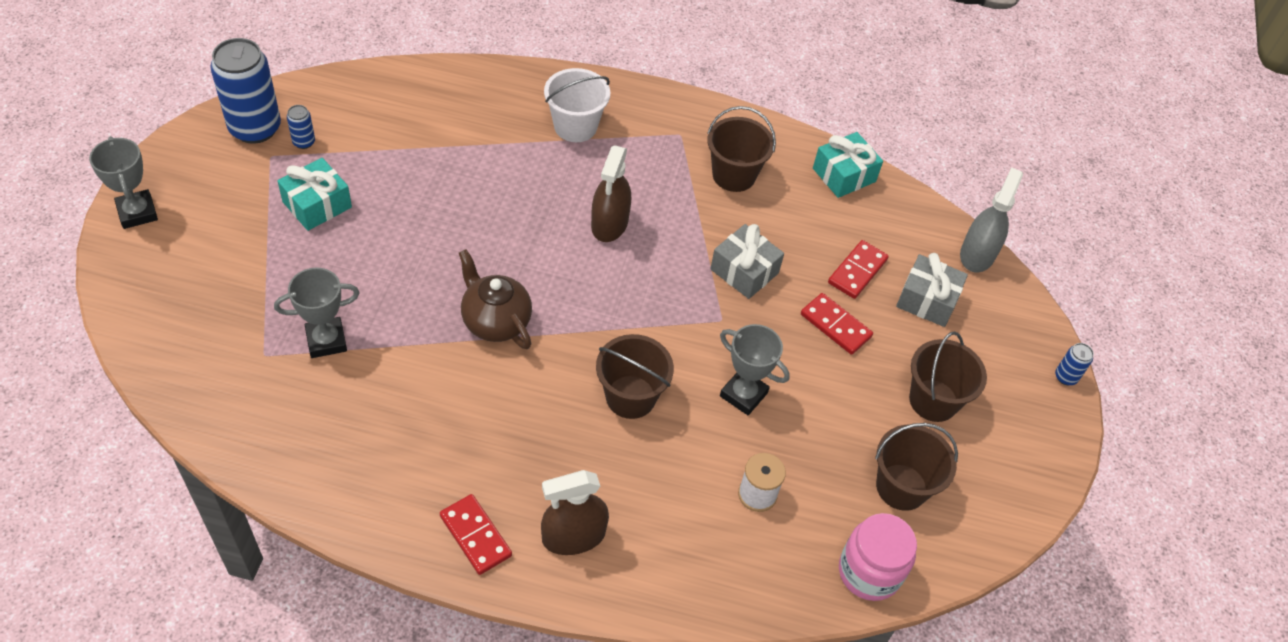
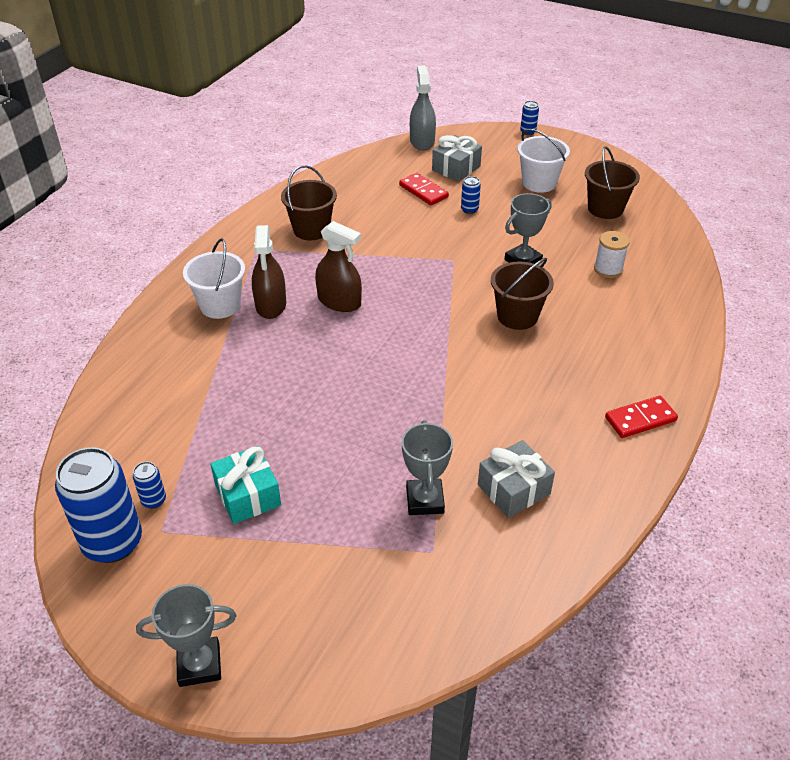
camera: 70 degrees left, 10 degrees down
(495, 321) = (427, 382): brown teapot -> none
(573, 536) = (641, 364): brown spray bottle -> brown spray bottle (271, 305)
(744, 271) = (409, 241): grey gift -> grey gift (513, 489)
(835, 325) = (469, 209): red domino -> blue can
(844, 175) = (331, 179): turquoise gift -> none
(869, 572) = (669, 234): pink jar -> none
(933, 400) = (539, 183): brown bucket -> white bucket
(977, 254) = (422, 141): grey spray bottle -> grey spray bottle turned 45 degrees clockwise

